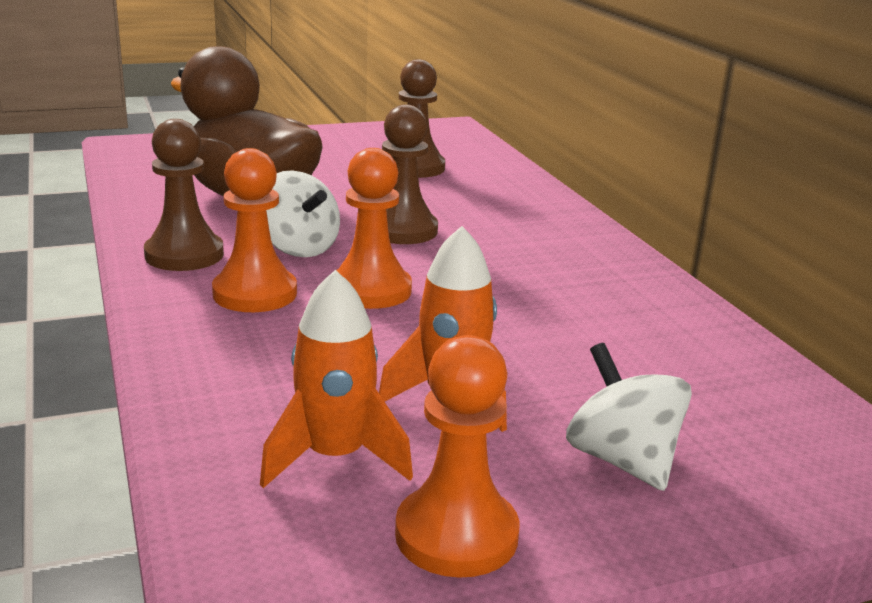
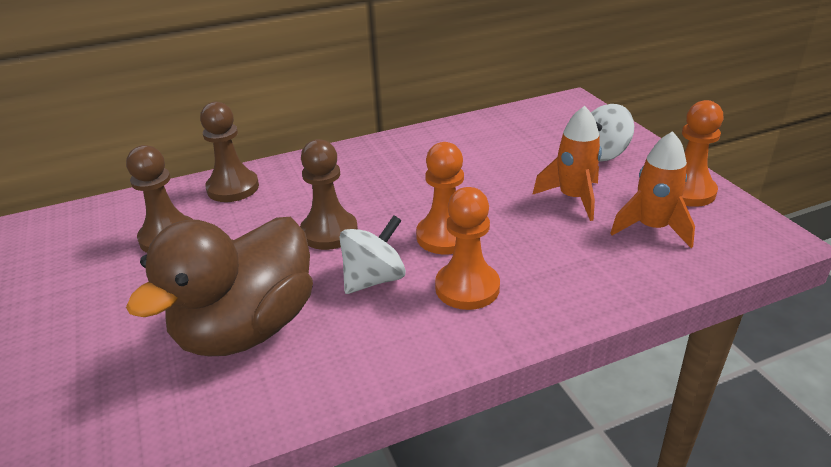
camera: 90 degrees left, 10 degrees up
(184, 255) = (401, 342): brown pawn -> brown pawn (233, 188)

